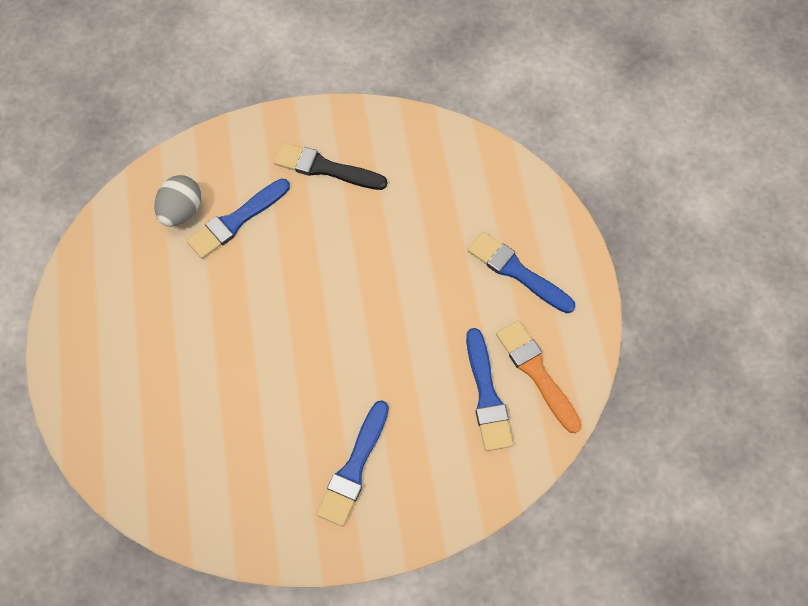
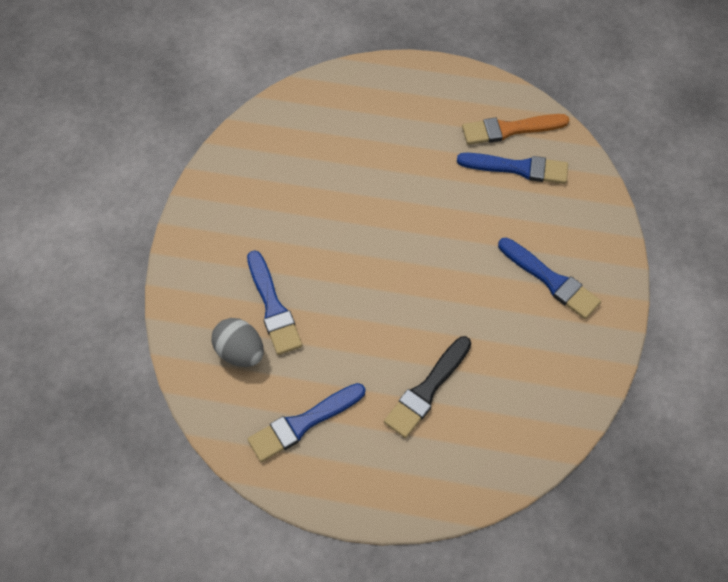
camera: 70 degrees left, 5 degrees down
(325, 168) = (251, 219): black brush -> black brush (427, 390)
(516, 271) = (416, 113): blue brush -> blue brush (303, 423)

